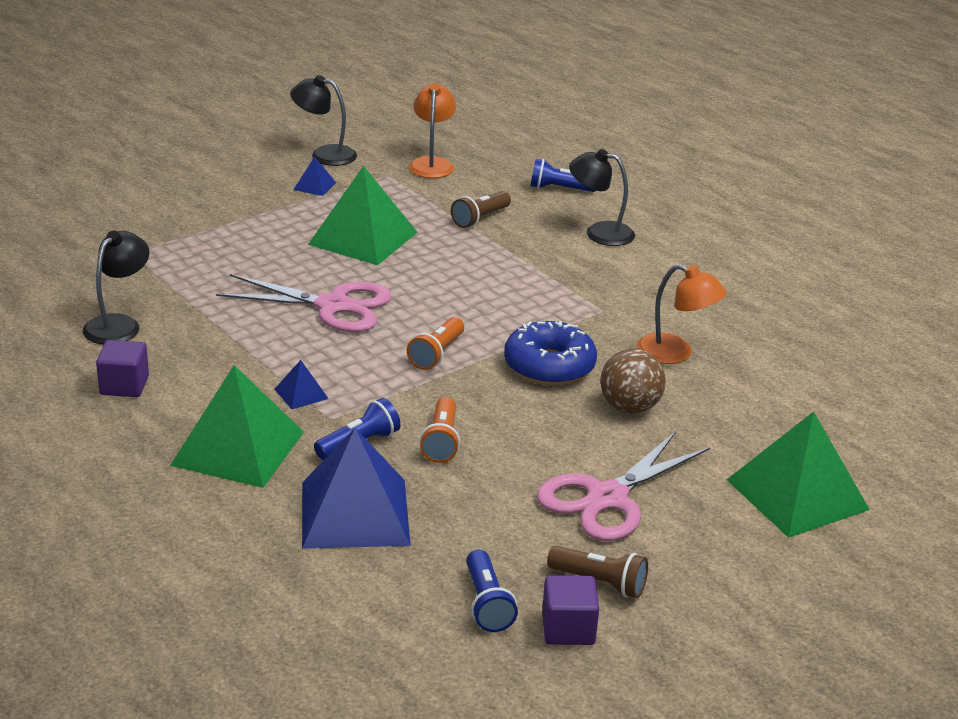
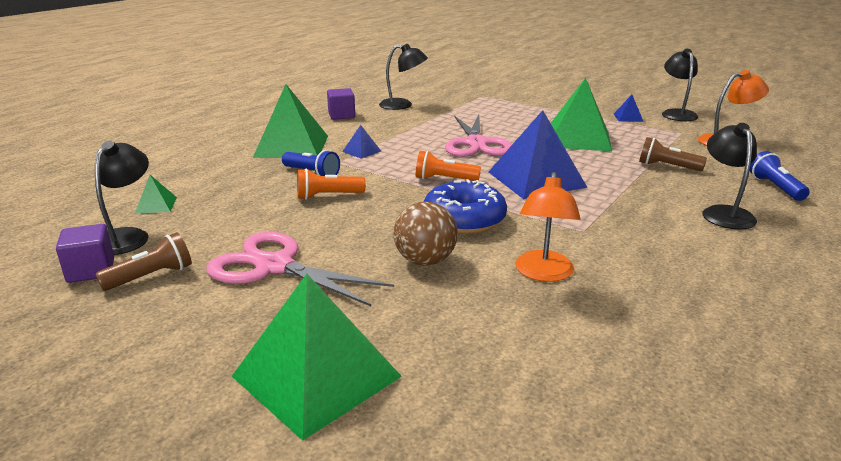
camera: 75 degrees right, 5 degrees down
(355, 513) = (231, 183): blue pyramid -> blue pyramid (536, 179)
(398, 580) = (156, 205): none -> green pyramid
(486, 603) = (127, 236): blue flashlight -> black lamp
(599, 583) = (151, 277): brown flashlight -> brown flashlight turned 135 degrees counterclockwise

